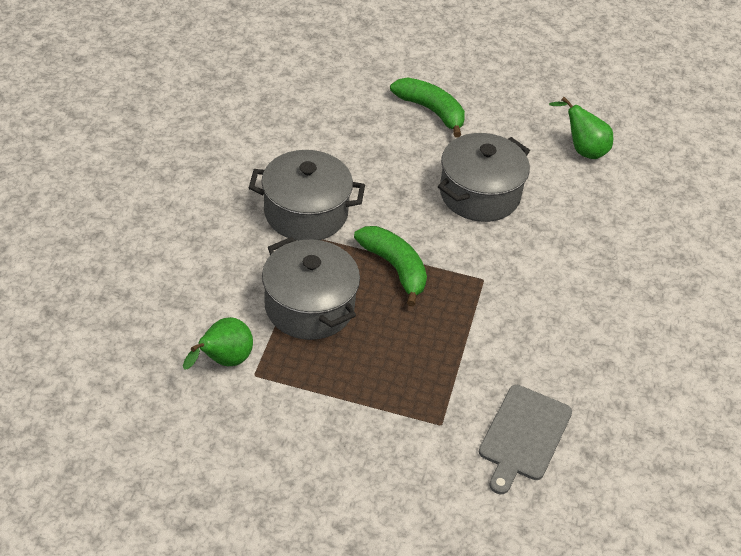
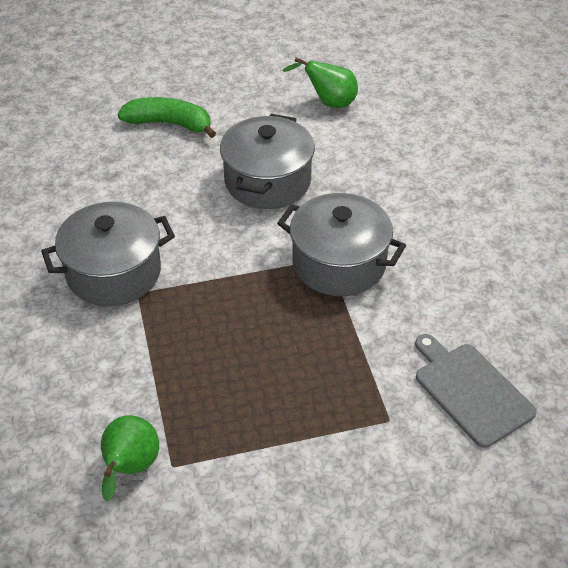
camera: 25 degrees left, 0 degrees up
(309, 307) = (181, 366): grey pot -> grey pot (339, 263)
(395, 268) = (238, 286): green banana -> none
(524, 436) = (470, 391): grey cutting board -> grey cutting board turned 150 degrees clockwise

